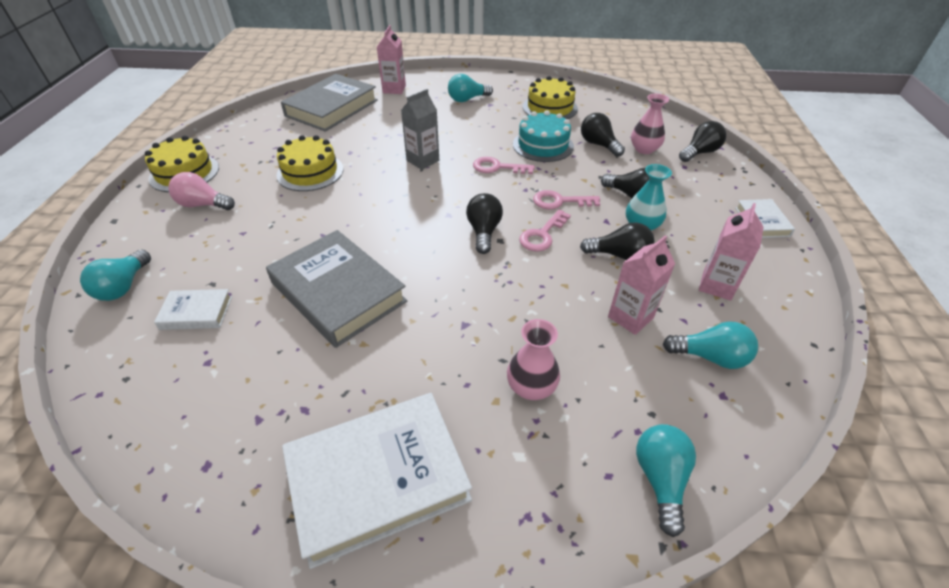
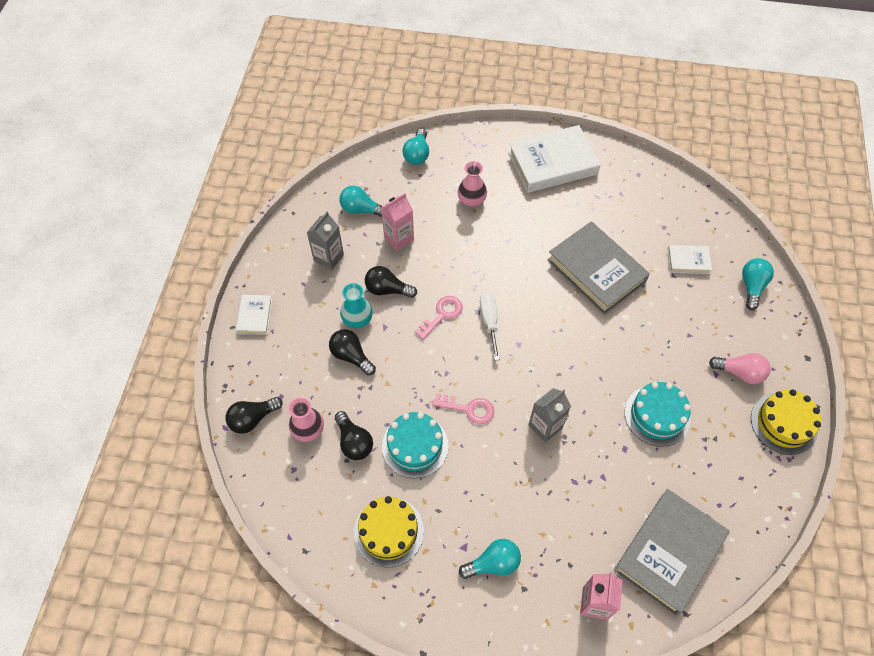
camera: 175 degrees left, 15 degrees up
(310, 172) = (657, 415): yellow cake -> turquoise cake
(484, 232) = (489, 321): black light bulb -> white screwdriver
(560, 201) = (418, 353): pink key -> none
(716, 285) = (328, 258): pink carton -> grey carton

